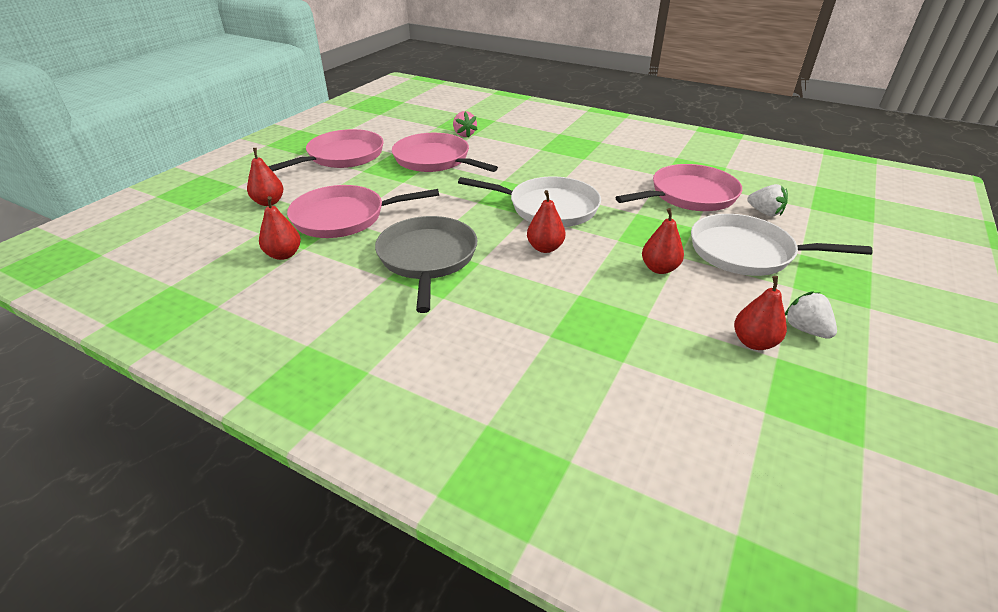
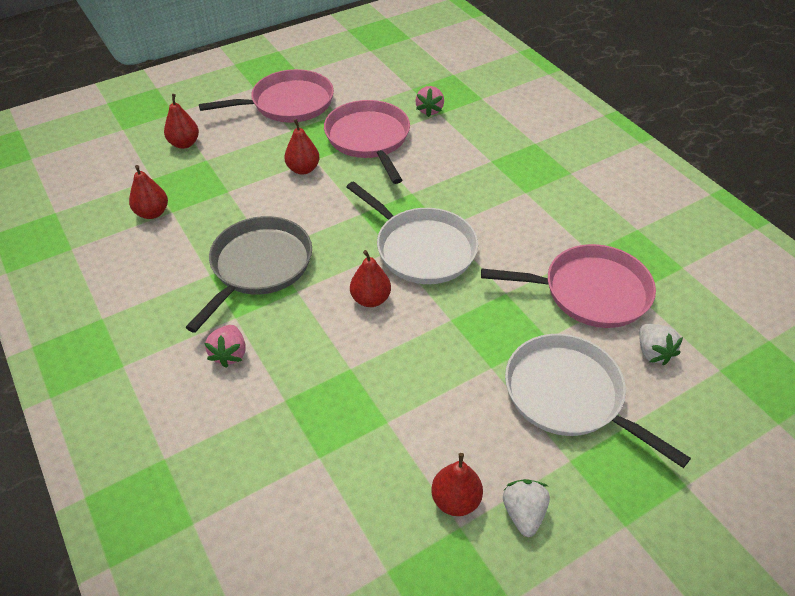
camera: 30 degrees right, 10 degrees up
(344, 217) = (229, 187): pink pan -> none
(466, 324) = (229, 354): none -> pink strawberry
(659, 268) = (455, 373): red pear -> red pear (303, 169)

